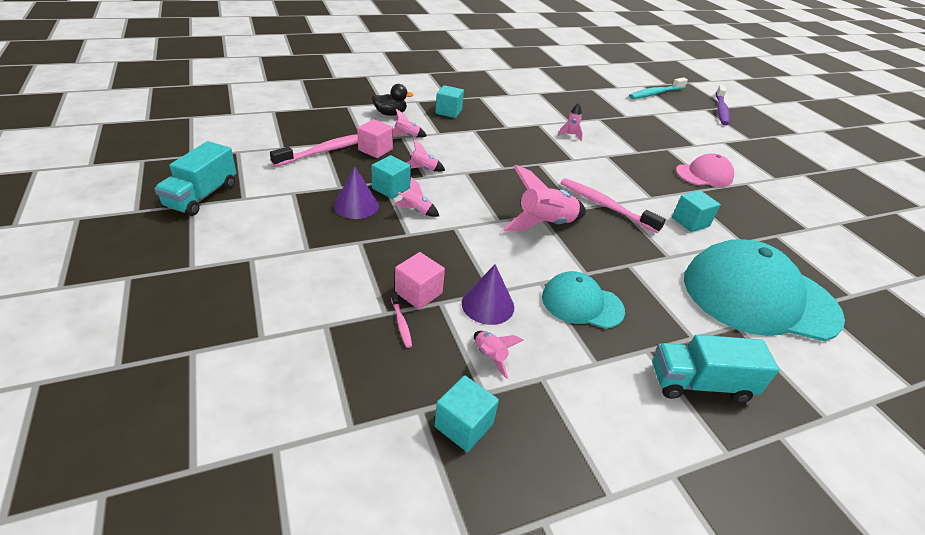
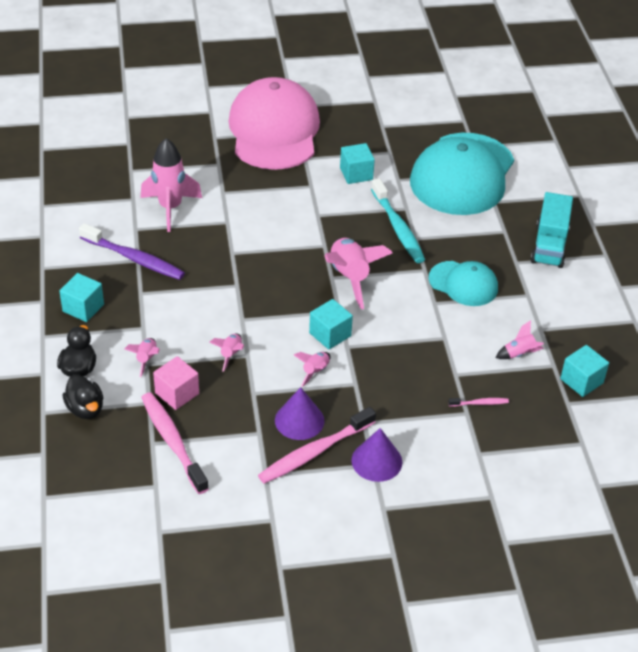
camera: 75 degrees left, 5 degrees up
(202, 196) = (263, 558): turquoise truck -> none
(353, 118) = (85, 409): none -> black duck
(391, 188) = (268, 388): turquoise cube -> turquoise cube (330, 334)
(418, 293) = (443, 387): pink cube -> none
(488, 305) = (461, 344): purple cone -> purple cone (376, 461)
(570, 135) = (170, 208): pink rocket -> pink rocket, size x2.04
(582, 303) = (463, 284): turquoise cap -> turquoise cap turned 90 degrees counterclockwise
(606, 206) = (323, 224): pink toothbrush -> pink toothbrush (315, 452)
(656, 93) = (69, 94): turquoise toothbrush -> turquoise toothbrush (398, 227)
(704, 175) = (274, 130): pink cap -> pink cap, size x1.93
(721, 110) = (128, 55): purple toothbrush -> purple toothbrush (134, 258)

